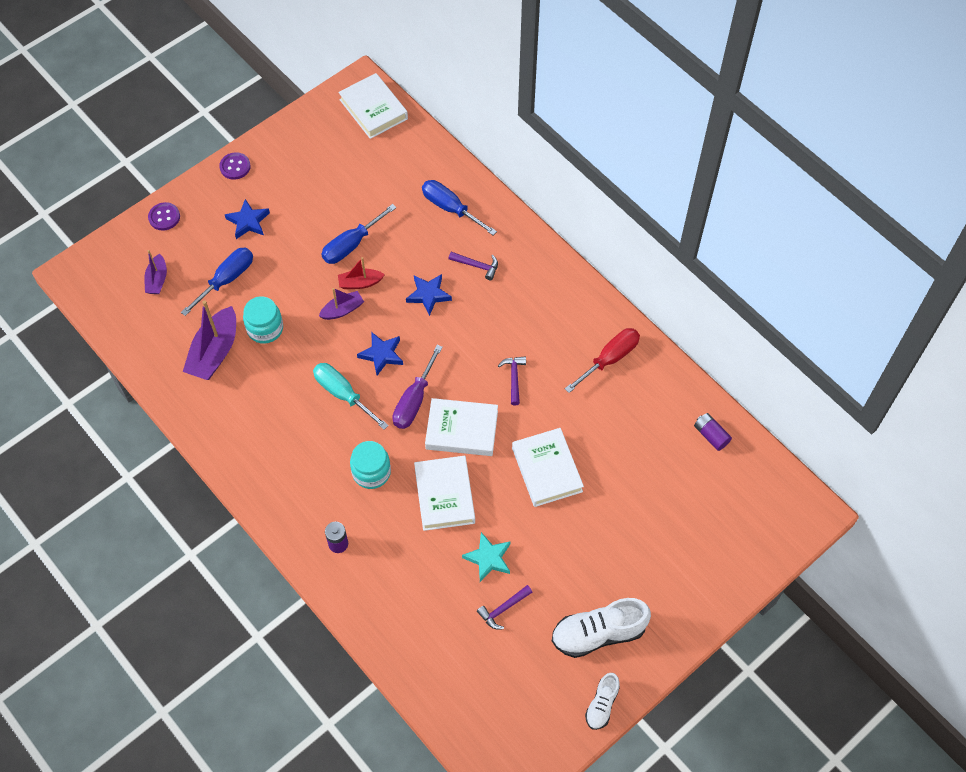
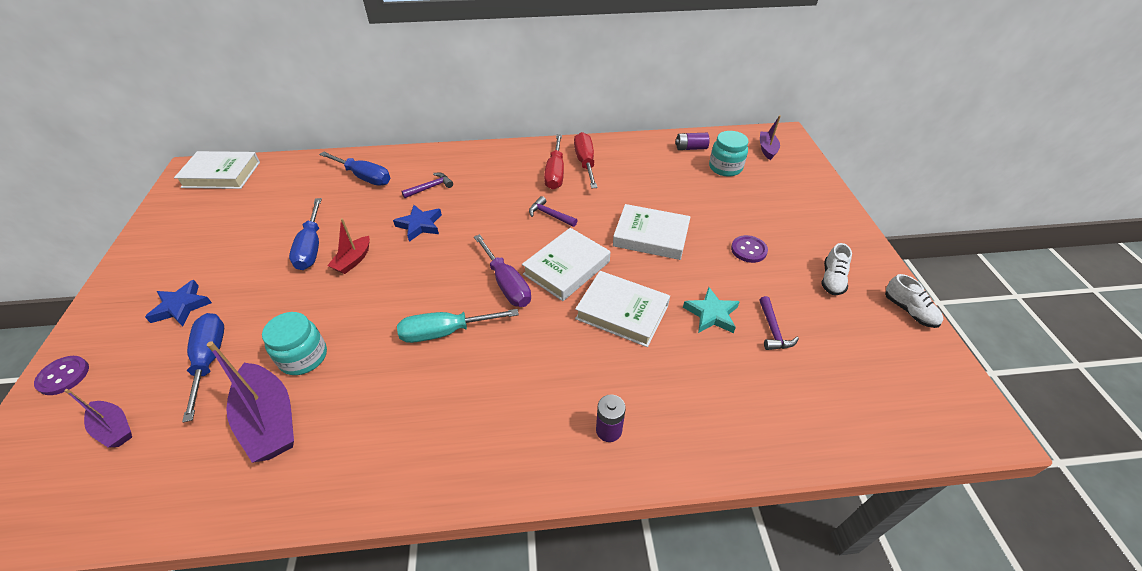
camera: 55 degrees left, 15 degrees down
(235, 167) = (116, 285): purple button -> purple button (748, 250)
(342, 310) = (362, 286): purple boat -> purple boat (767, 149)
(371, 472) = (550, 355): turquoise jar -> turquoise jar (725, 168)
(381, 354) = (438, 282): blue star -> none
(450, 208) = (364, 177): blue screwdriver -> blue screwdriver turned 135 degrees counterclockwise
(573, 345) = (555, 173): none -> red screwdriver
(598, 633) = (832, 279): white shoe -> white shoe, size x0.56

